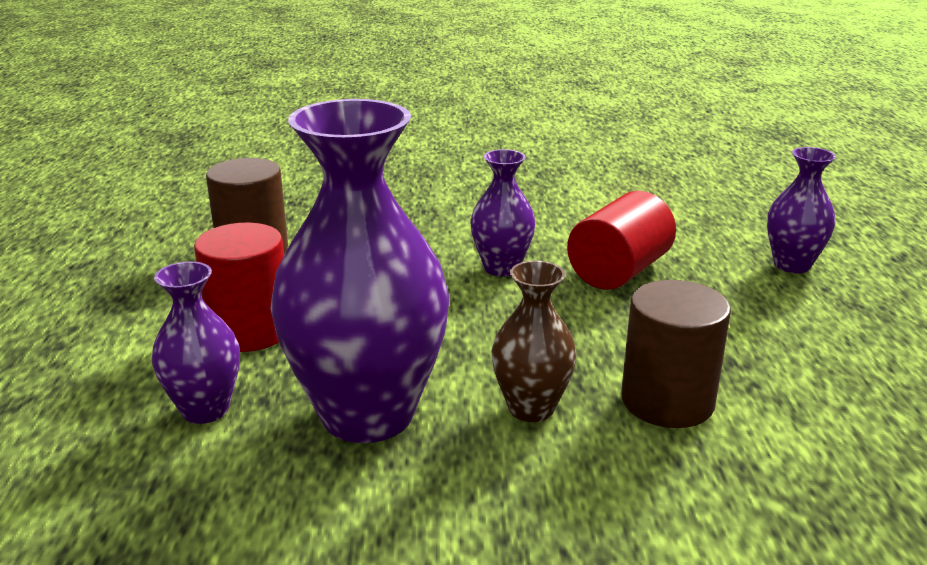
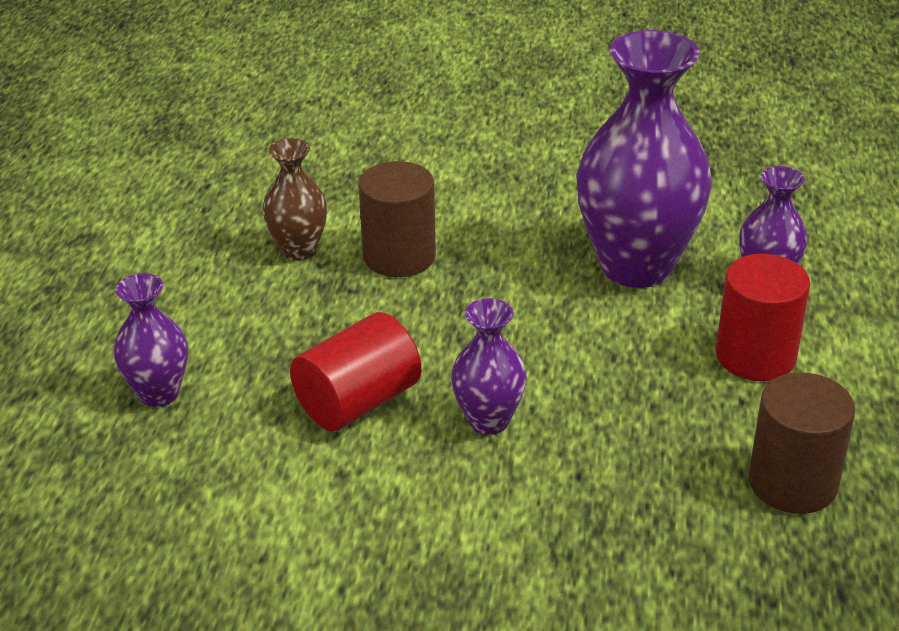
camera: 170 degrees left, 10 degrees up
(531, 408) = (508, 260): brown vase -> brown vase (299, 250)

